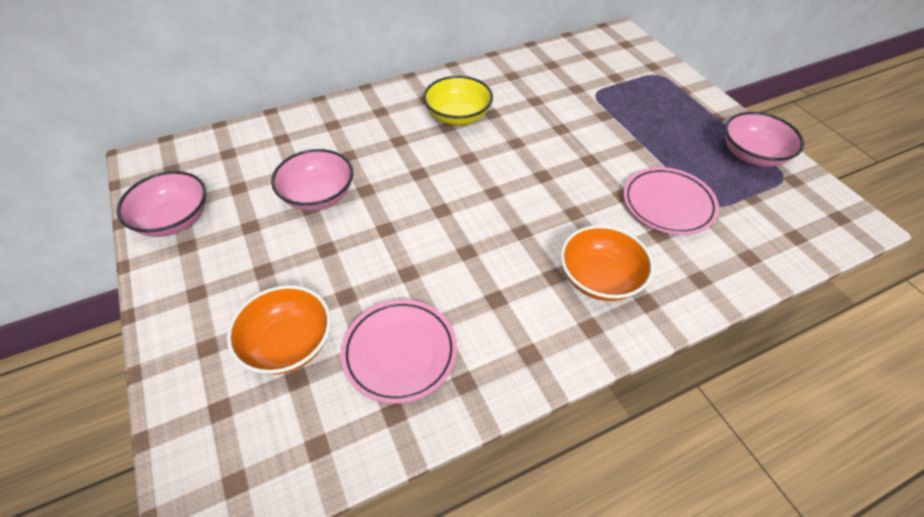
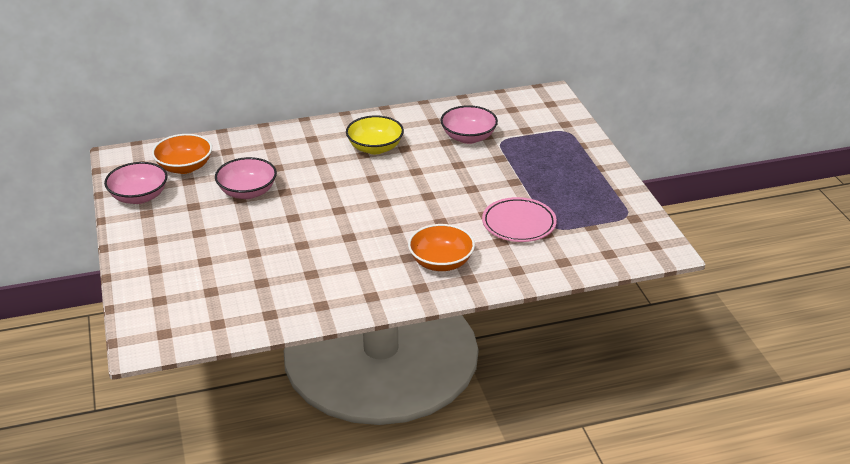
camera: 10 degrees right, 15 degrees down
(288, 344) = (209, 274): orange bowl -> orange bowl (184, 167)
(400, 352) = (282, 286): pink plate -> none
(752, 155) = (610, 198): pink bowl -> pink bowl (468, 137)

